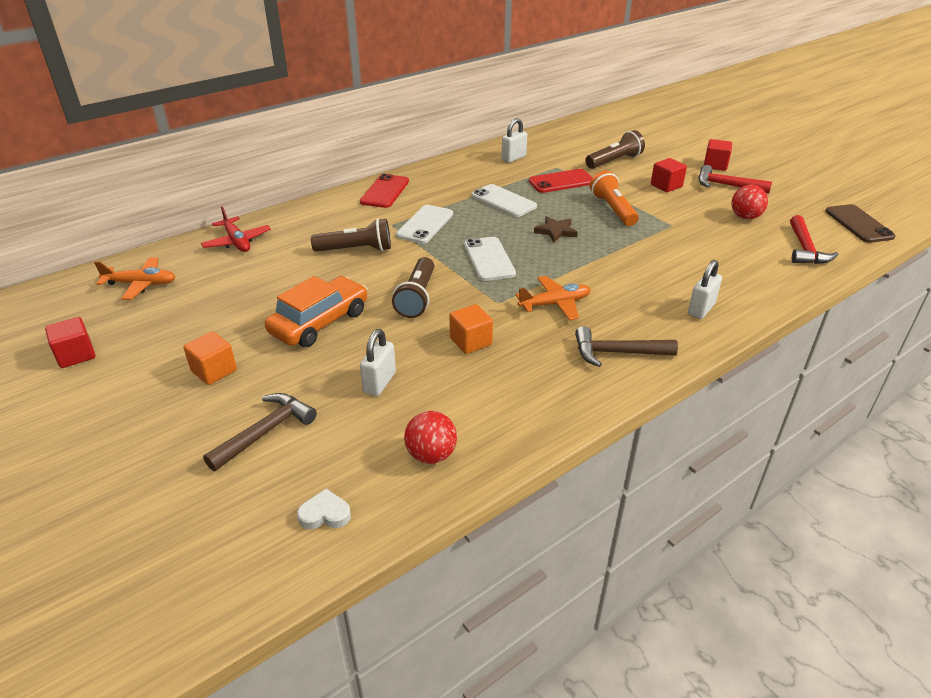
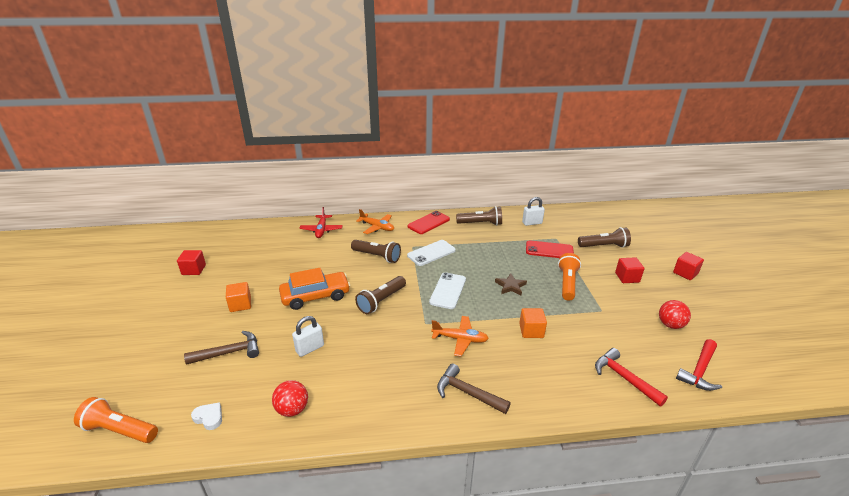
camera: 30 degrees right, 5 degrees down
(141, 284) = (255, 240): orange plane -> orange plane (377, 227)
(200, 590) = (120, 430): none -> orange flashlight
(453, 175) = (480, 223): none -> brown flashlight
(470, 341) = (384, 344): orange cube -> orange cube (531, 331)
(503, 201) = (496, 252): white phone -> none
(701, 309) = (560, 386): white padlock -> none
(726, 185) = (679, 293): red hammer -> red hammer (624, 378)
(858, 224) = (775, 367): brown phone -> none

